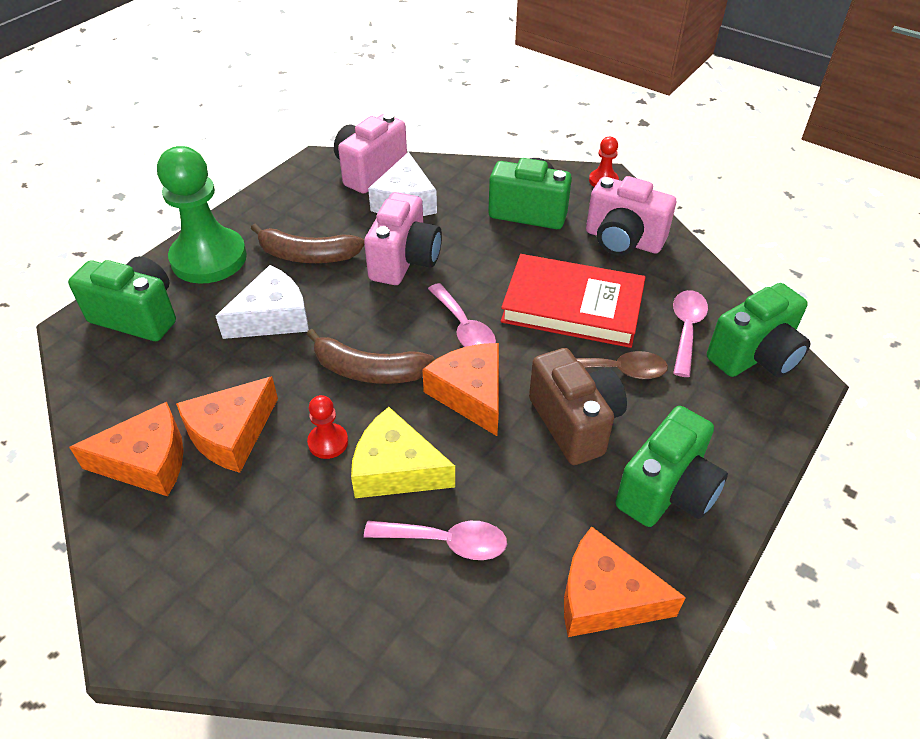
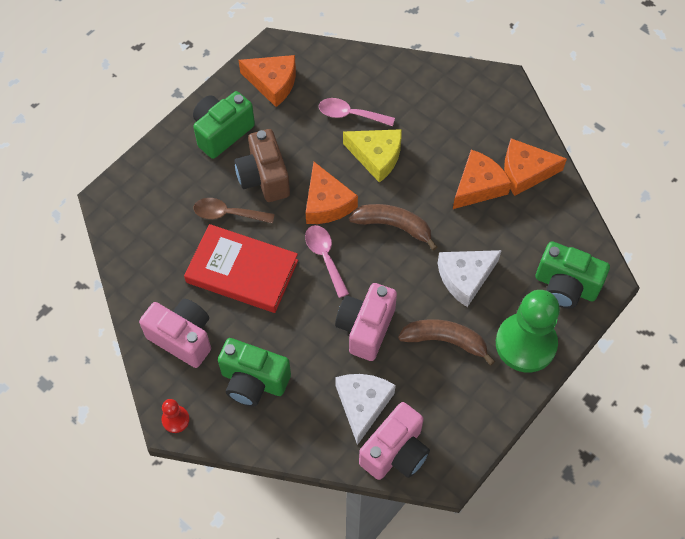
camera: 175 degrees left, 15 degrees up
(328, 442) = (417, 176): red pawn -> none
(686, 330) = (166, 243): pink spoon -> none
(755, 356) = (128, 218): green camera -> none

